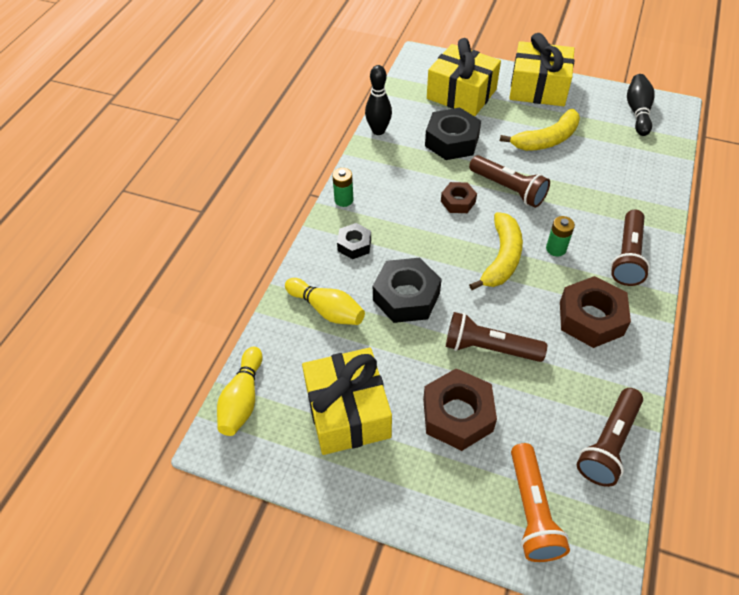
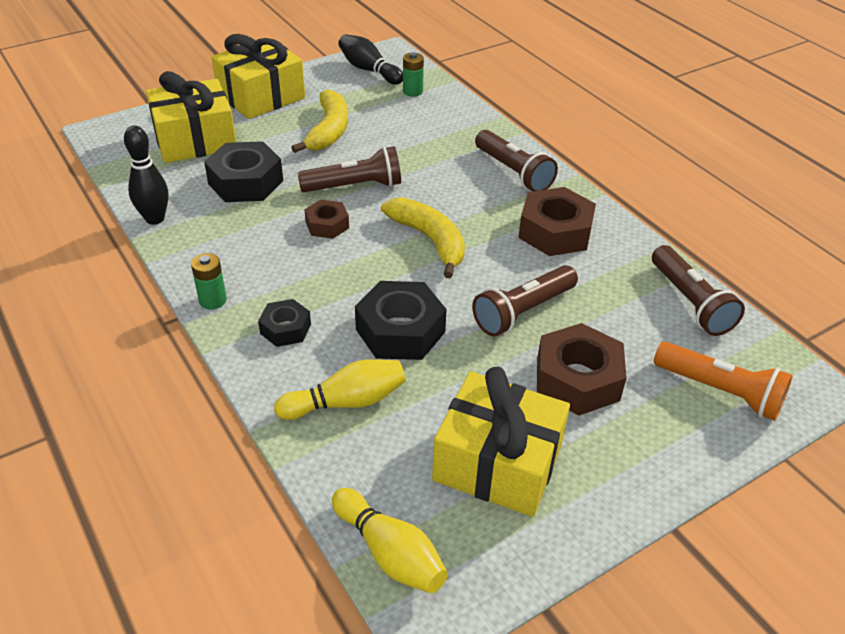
camera: 55 degrees left, 10 degrees down
(556, 249) = (458, 203): green battery -> green battery (412, 91)

